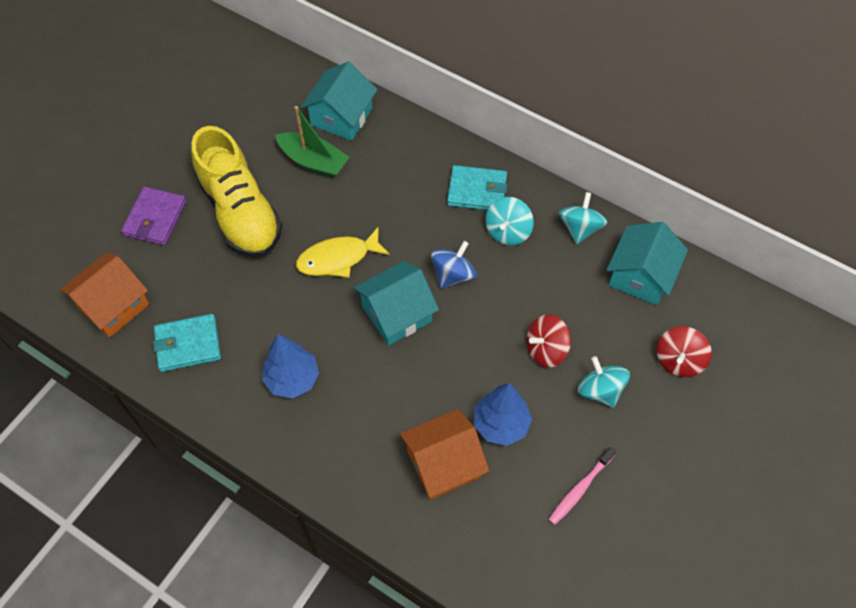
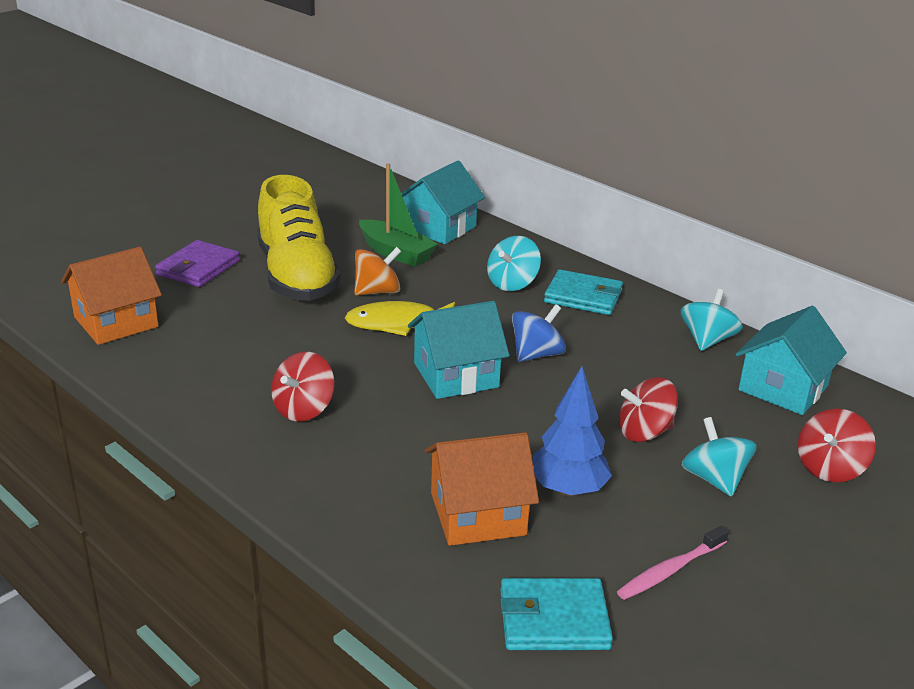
camera: 10 degrees right, 30 degrees down
(188, 344) = (188, 363): turquoise wallet -> turquoise wallet (554, 619)
(292, 379) = (303, 409): blue tree -> red spinning top
(311, 219) = (377, 292): none -> orange spinning top
(507, 231) = (614, 331): turquoise spinning top -> turquoise spinning top (512, 283)

